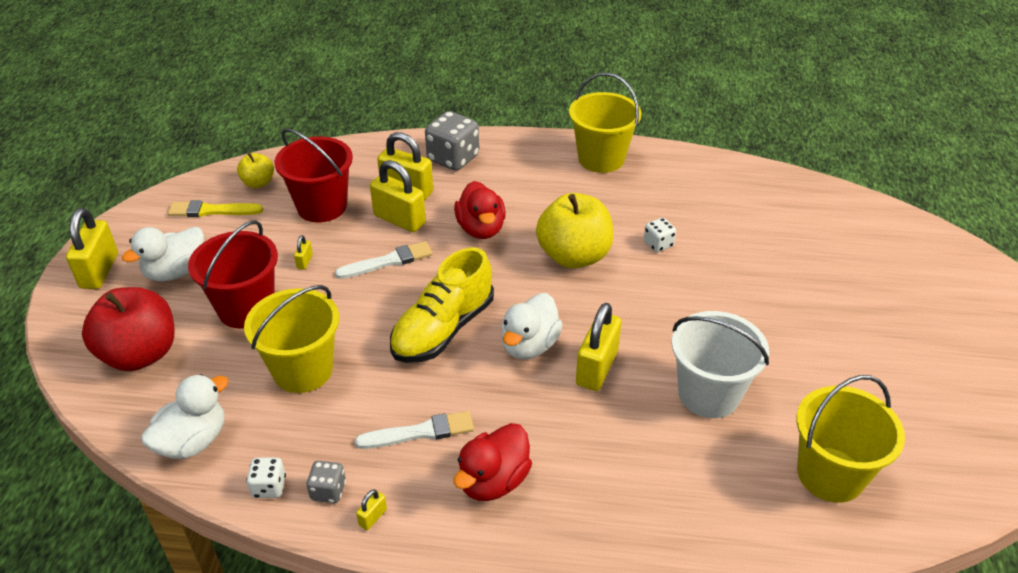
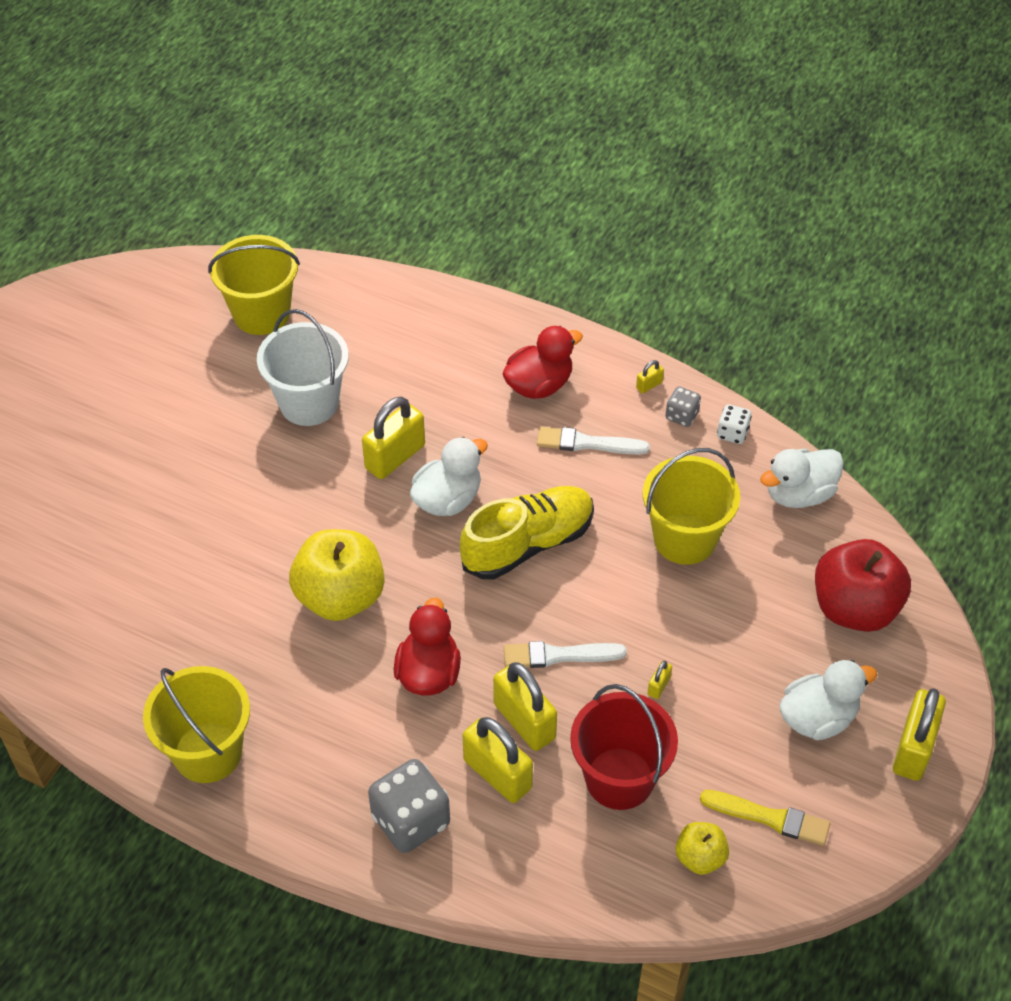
camera: 160 degrees left, 10 degrees up
(246, 308) = (736, 635): red bucket -> none
(658, 244) = (234, 584): white dice -> none

